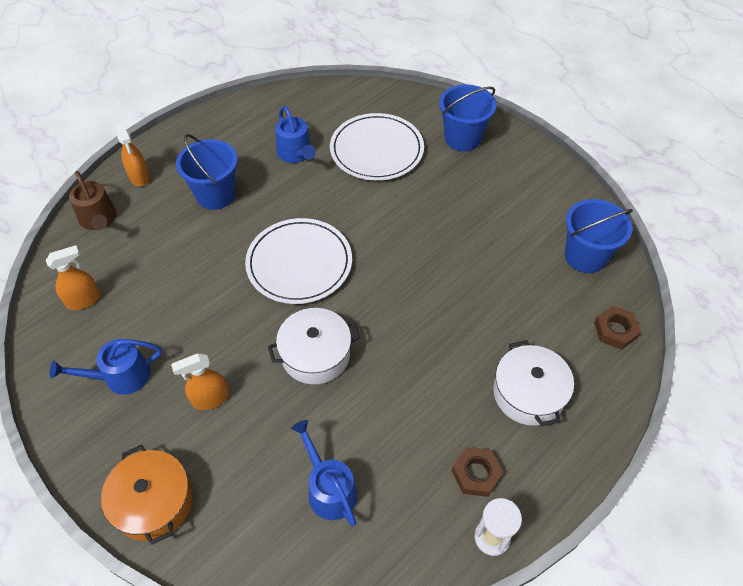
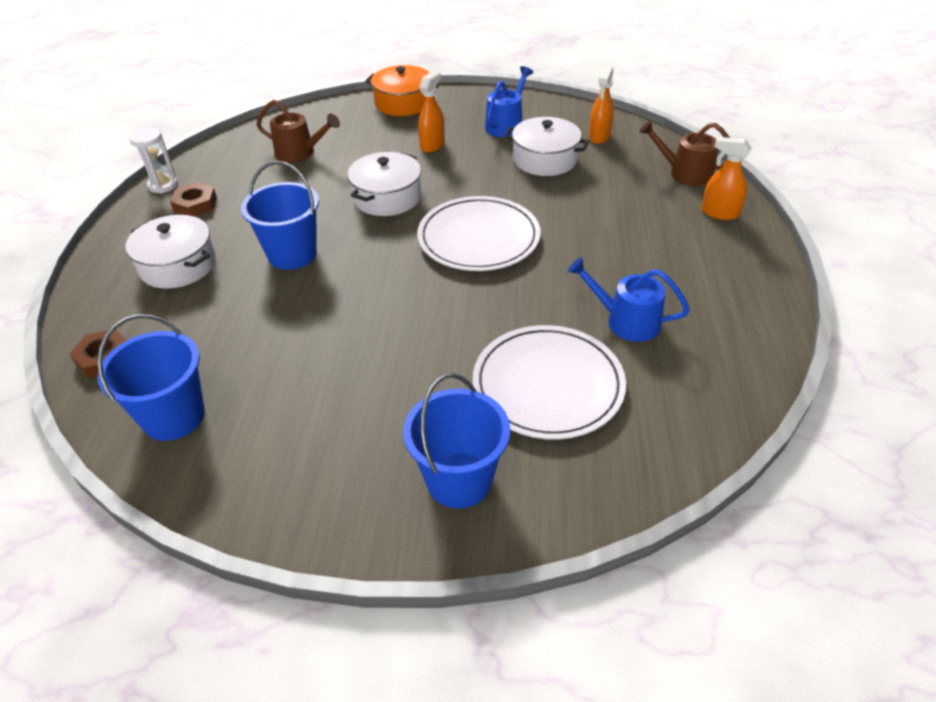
camera: 140 degrees right, 10 degrees down
(157, 306) = (545, 159): none -> white pot
(215, 195) = (633, 240): blue bucket -> blue bucket (292, 254)
(329, 489) = (299, 152): blue watering can -> brown watering can

